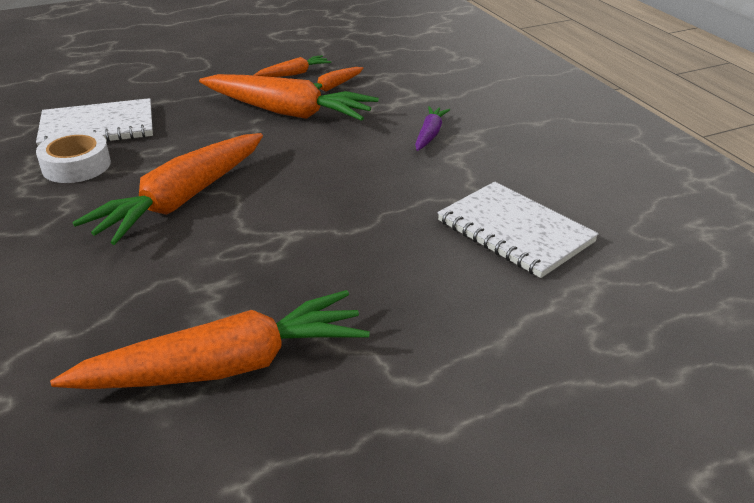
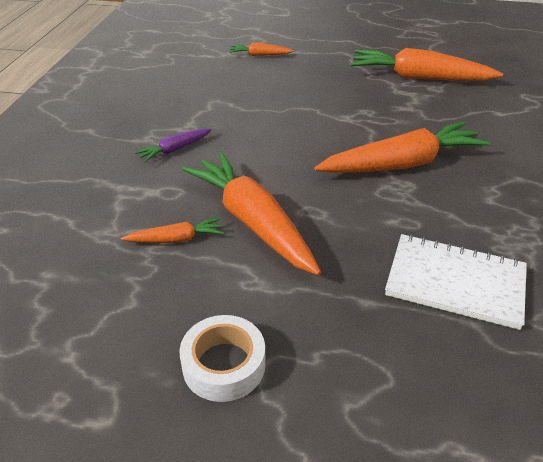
camera: 145 degrees left, 5 degrees up
(76, 166) = (483, 232): white tape -> white tape (224, 365)
(294, 74) = (185, 284): orange carrot -> orange carrot (260, 55)
(514, 232) = (226, 79): white notebook -> none

